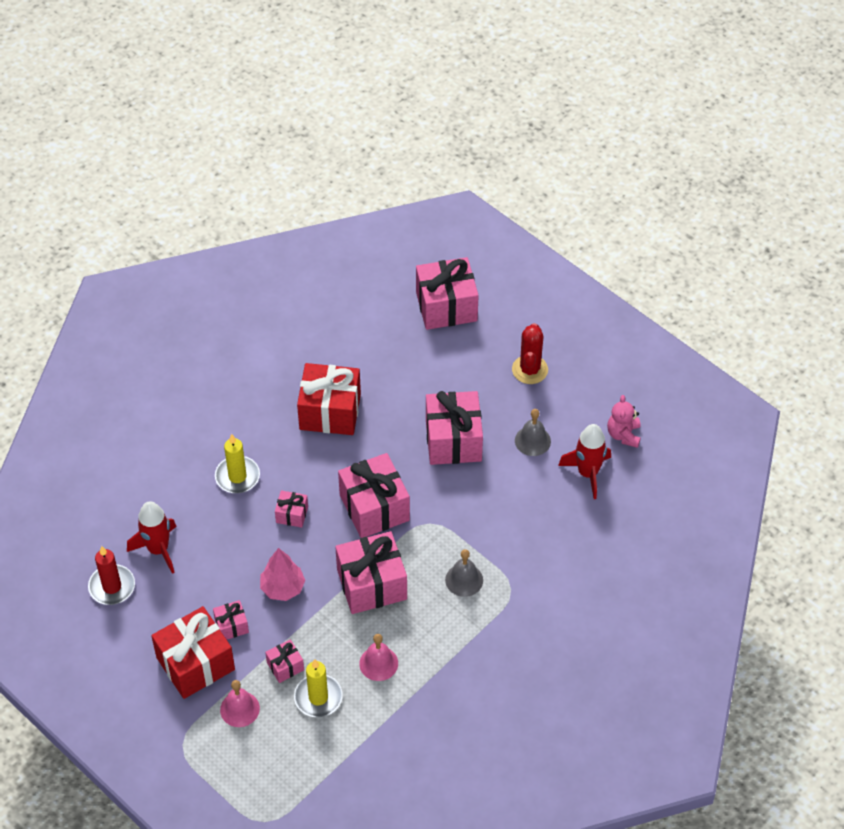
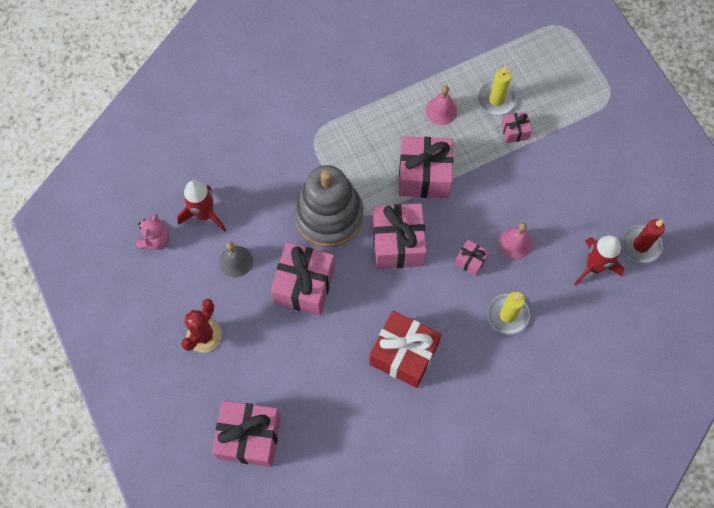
camera: 160 degrees left, 15 degrees up
(195, 663) = (585, 156): red gift -> none
(231, 626) = (548, 178): pink gift -> none
(239, 709) = (559, 110): pink bell -> pink bell (515, 243)
(283, 588) = (497, 197): pink tree -> none
(458, 512) = (329, 215): none -> grey stacking toy
(464, 580) = (348, 155): grey bell -> none

